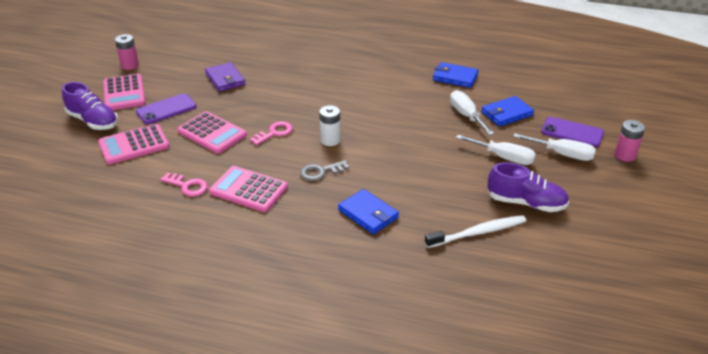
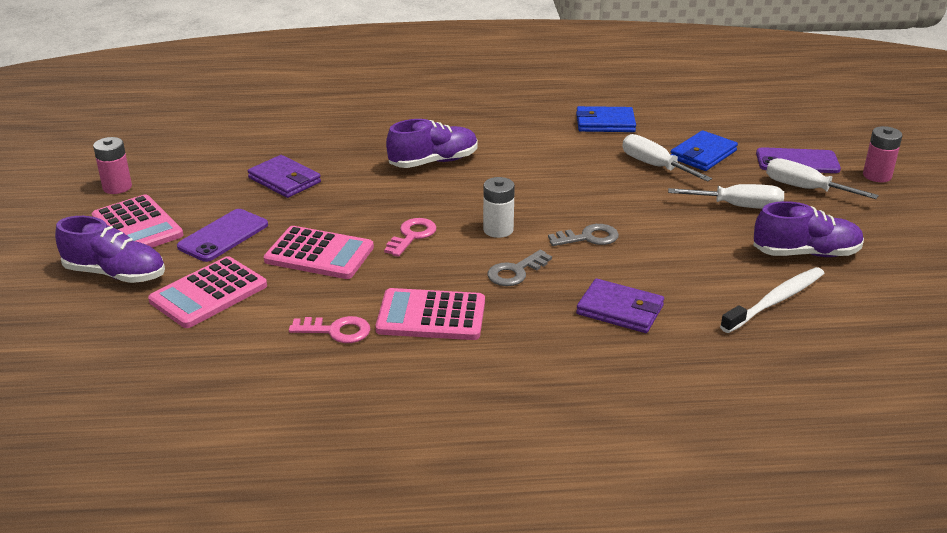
camera: 20 degrees left, 5 degrees down
(323, 84) = (433, 162): none -> purple shoe
(368, 214) = (620, 310): blue wallet -> purple wallet
(384, 158) = (589, 237): none -> grey key
(562, 154) = (805, 188): white screwdriver -> white screwdriver turned 150 degrees counterclockwise

